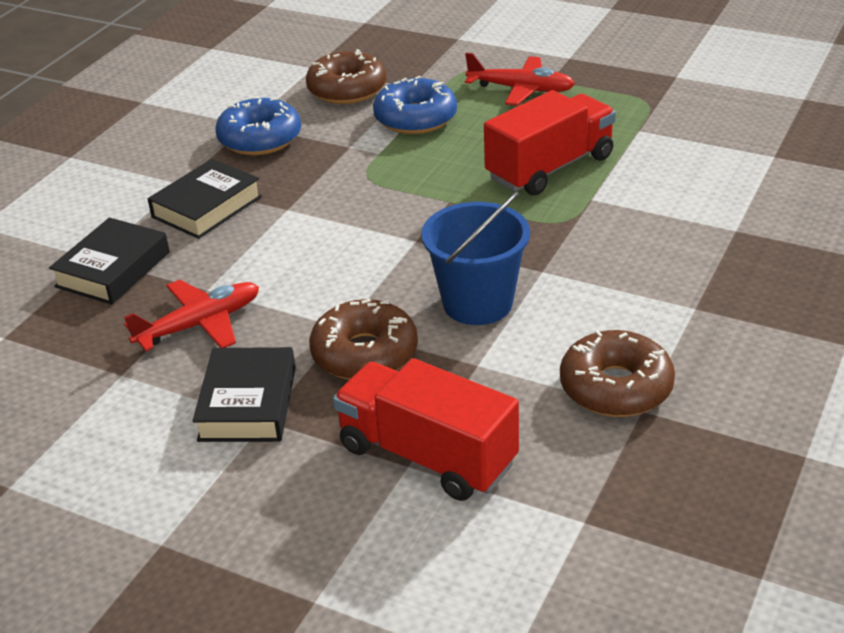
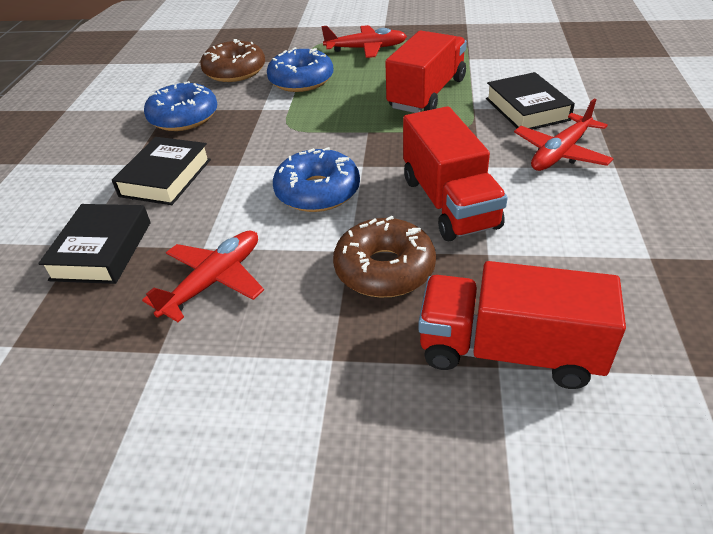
camera: 20 degrees left, 5 degrees up
(248, 404) = (305, 347): black book -> black book (527, 109)
(350, 259) = (317, 192): none -> blue donut
(477, 303) = (449, 202): blue bucket -> red truck
(616, 387) = (614, 243): brown donut -> none
(646, 277) = (561, 153): none -> red plane

